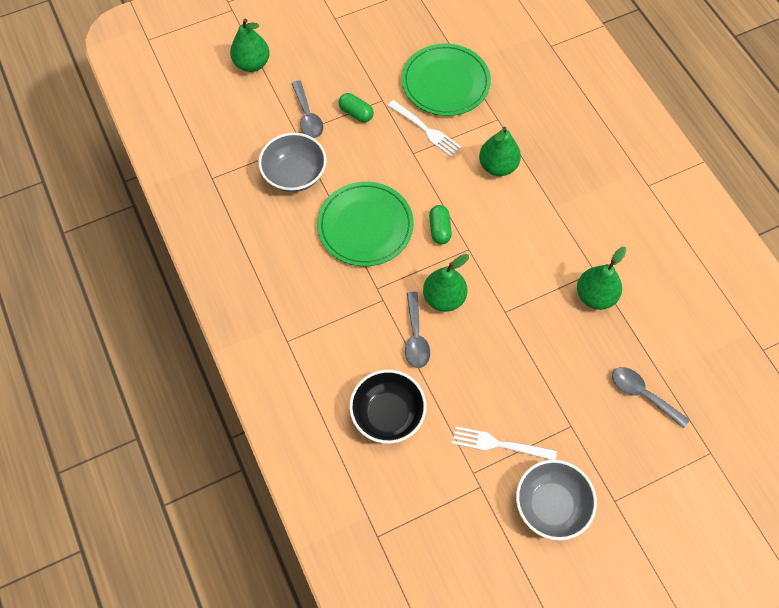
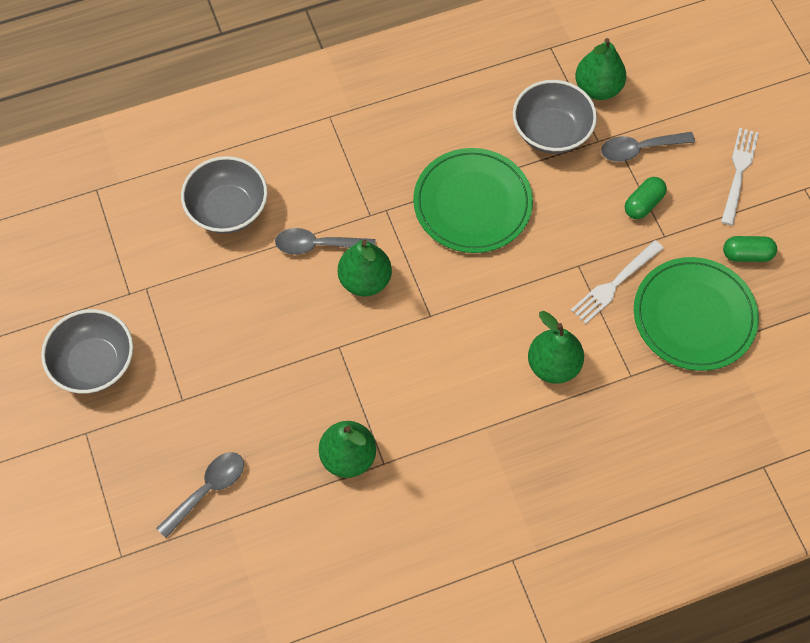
camera: 95 degrees right, 0 degrees up
(252, 64) = (723, 91): green pear -> green pear (597, 88)
(387, 414) = (228, 209): black bowl -> grey bowl
(439, 229) = (461, 285): green capsule -> green capsule (747, 254)
(499, 444) = (173, 319): white fork -> white fork (738, 172)

